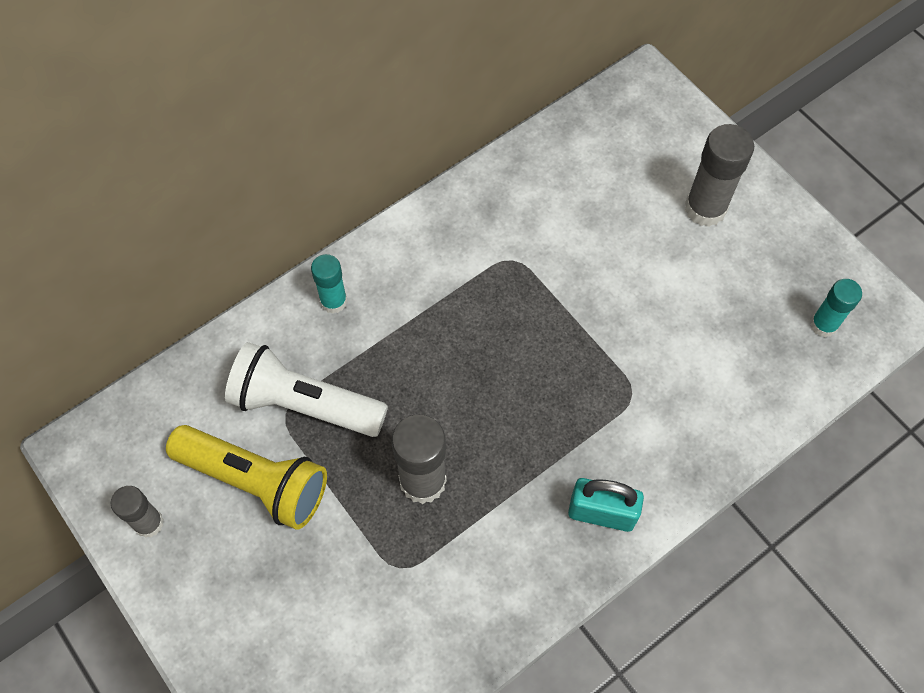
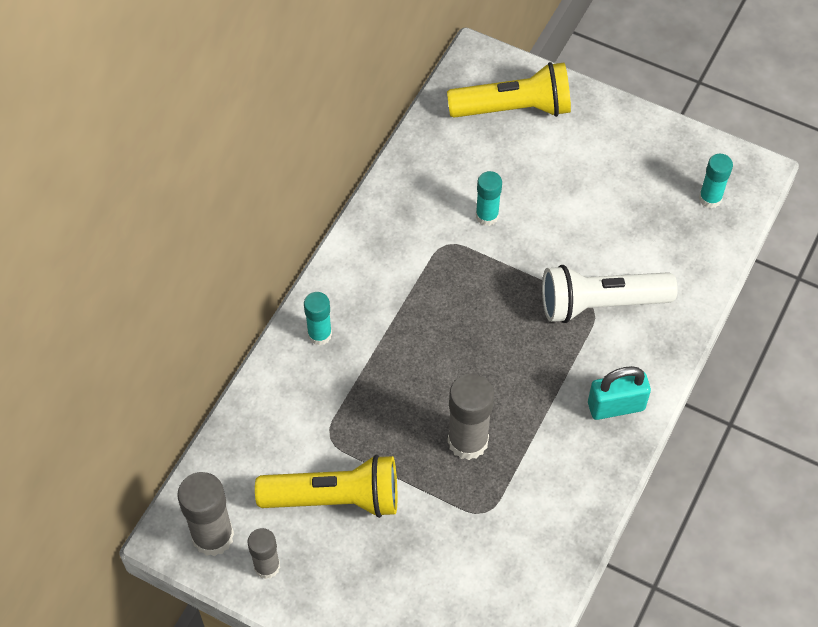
camera: 25 degrees left, 5 degrees down
(304, 404) = (341, 423): white flashlight -> white flashlight (600, 303)
(570, 247) = (487, 216): none -> turquoise glue stick
(656, 145) = (514, 108): none -> yellow flashlight
(705, 208) = (577, 144): grey glue stick -> grey glue stick (213, 536)

